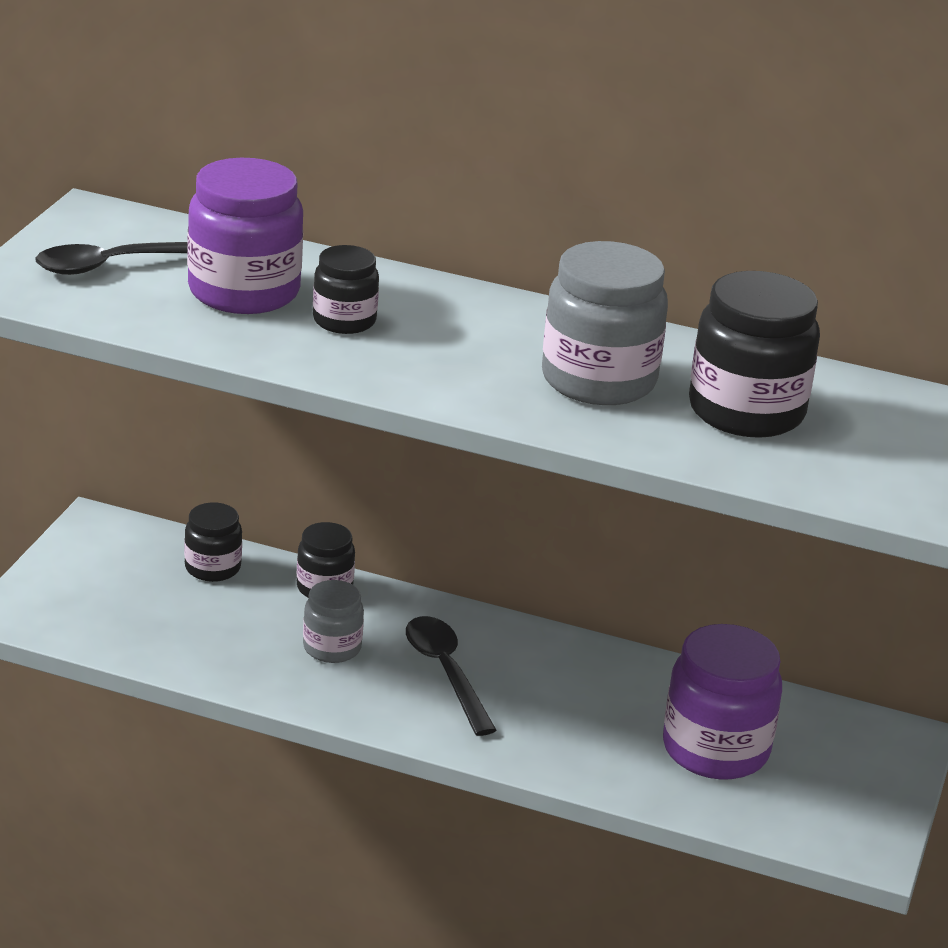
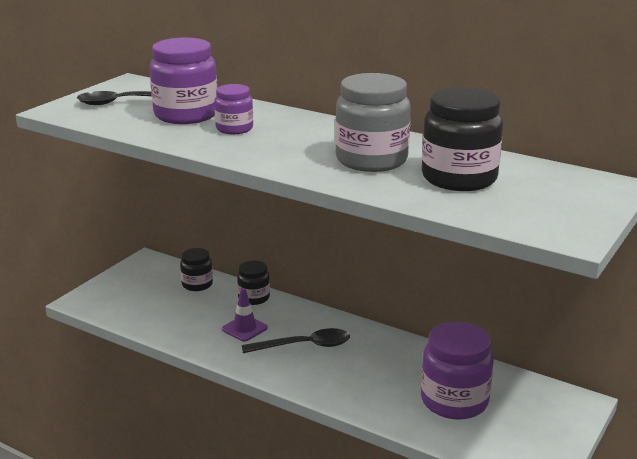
camera: 15 degrees right, 5 degrees down
(332, 648) = (244, 328): grey jar -> purple traffic cone
(344, 321) = (234, 129): black jar -> purple jar
(446, 672) = (304, 346): black spoon -> black spoon turned 90 degrees clockwise

